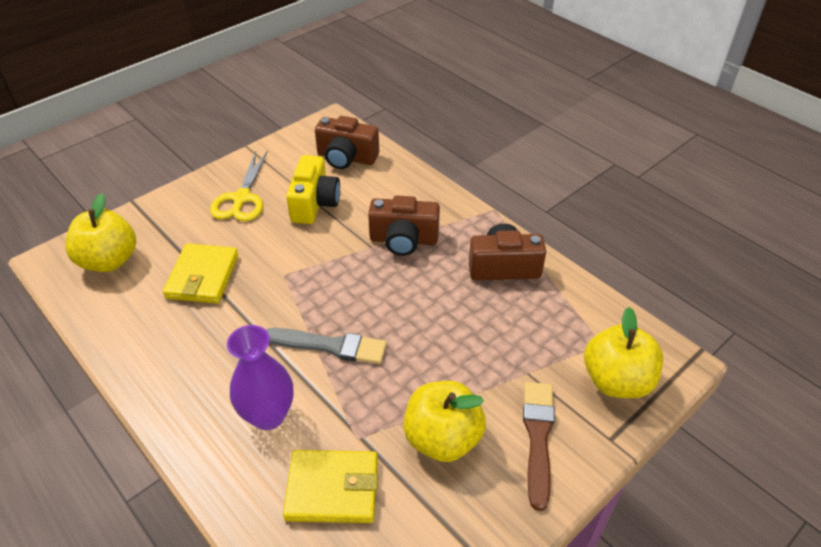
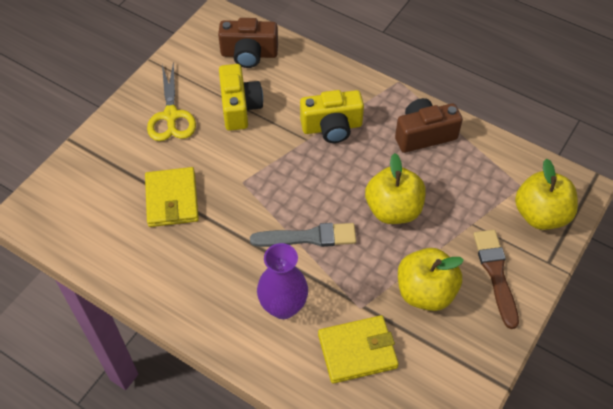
camera: 15 degrees left, 10 degrees up
(109, 261) = (80, 203): yellow apple -> yellow apple (393, 210)
(403, 240) = (332, 127): brown camera -> yellow camera

